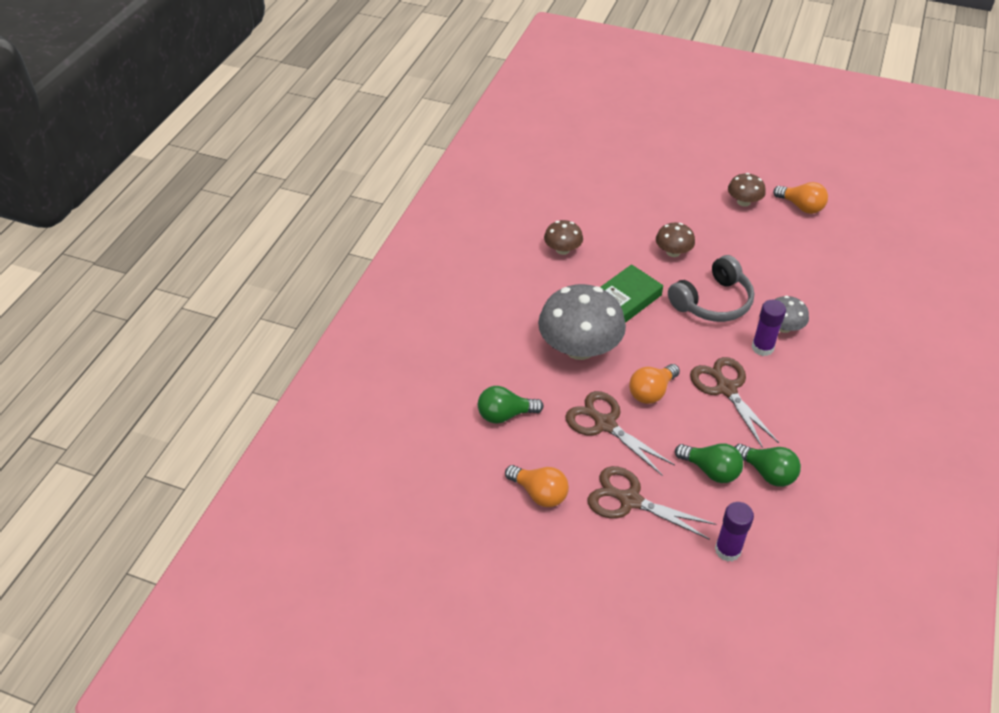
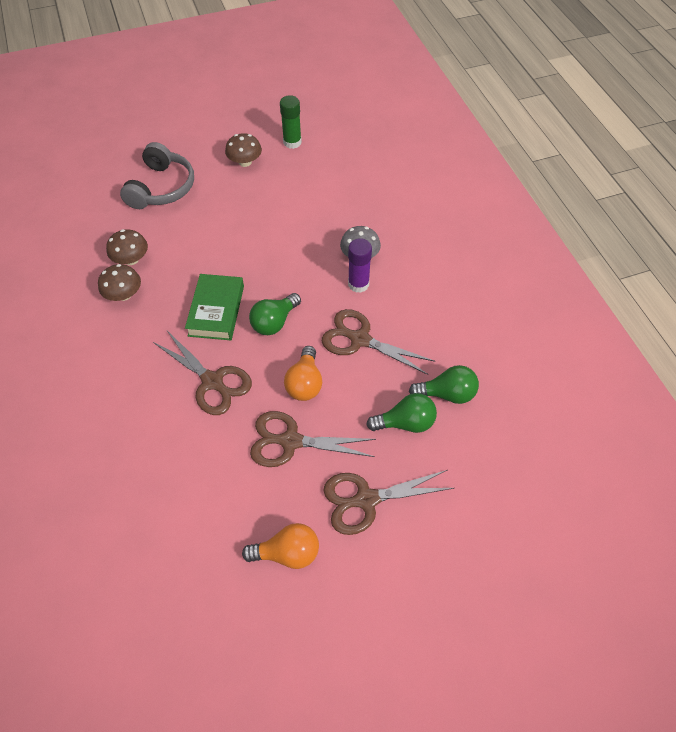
camera: 40 degrees left, 10 degrees up
(505, 415) = (196, 496): green light bulb -> green light bulb (274, 322)
(579, 348) = (213, 382): grey mushroom -> brown scissors
(673, 252) = (223, 240): brown mushroom -> brown mushroom (131, 259)
(713, 302) = (290, 267): grey headphones -> grey headphones (162, 188)
(727, 550) = (473, 486): purple glue stick -> none
(801, 207) = (292, 142): orange light bulb -> green glue stick

